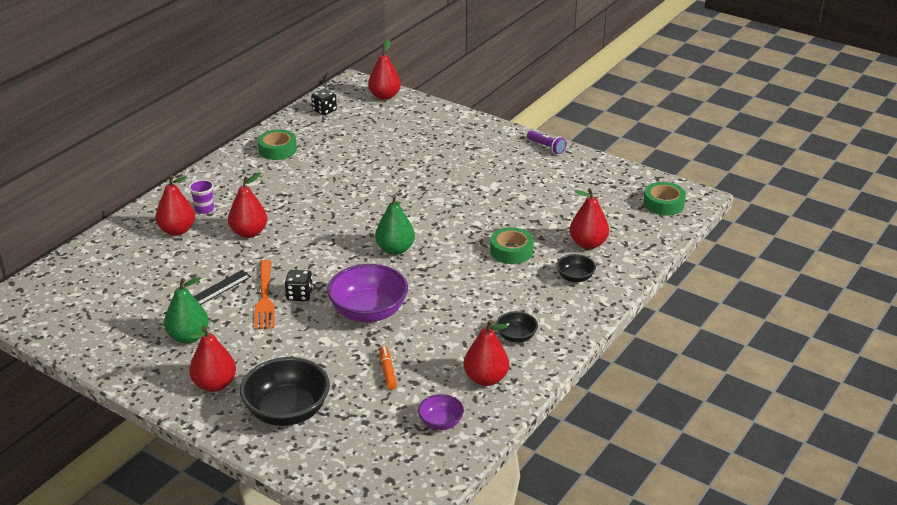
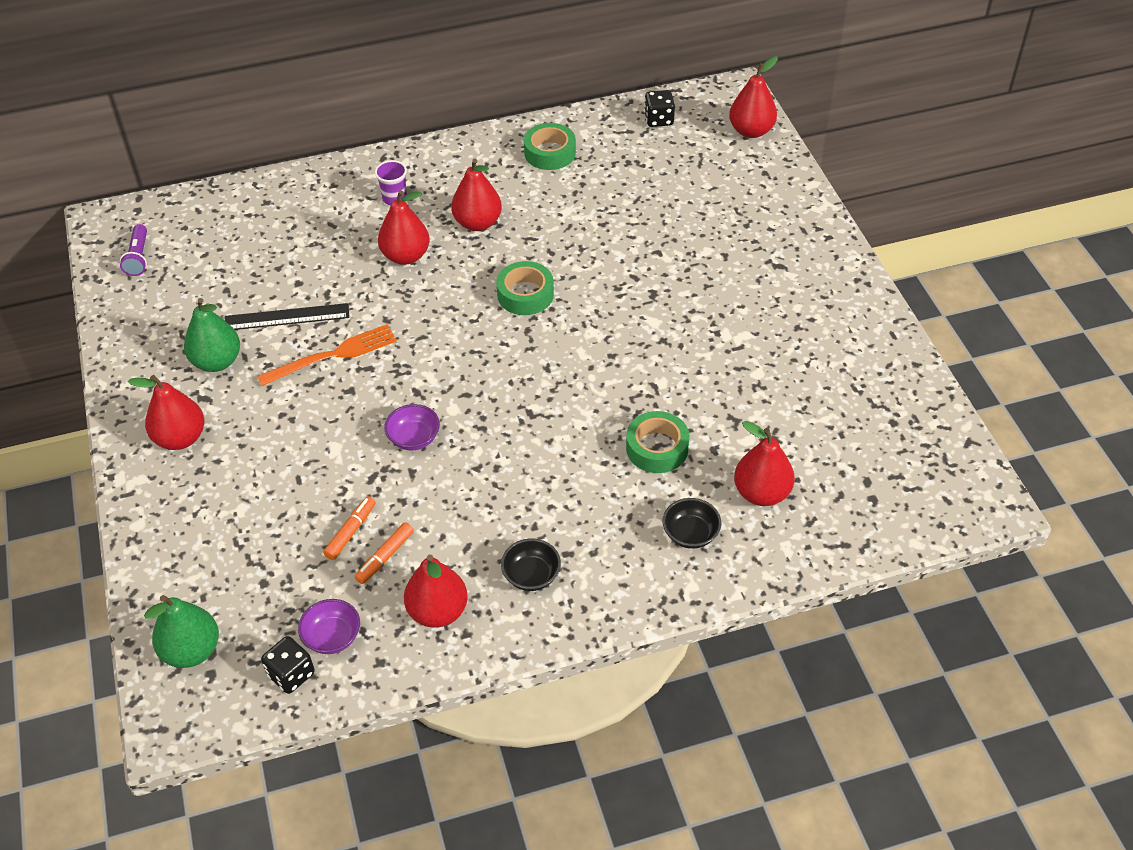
camera: 40 degrees right, 15 degrees up
(177, 230) = (341, 213): red pear -> red pear (477, 223)
(265, 298) = (334, 355): orange fork -> orange fork turned 150 degrees counterclockwise
(287, 411) = (208, 518): black bowl -> none
(299, 295) = (370, 372): black dice -> black dice (291, 674)
(368, 312) = (414, 438): purple bowl -> purple bowl, size x0.51
(395, 249) = (529, 368): green pear -> green pear (191, 650)
(423, 372) = (385, 557): none -> orange marker
(546, 147) = (871, 312): purple flashlight -> purple flashlight (138, 257)
(663, 204) = (930, 489): green tape -> green tape (525, 294)

